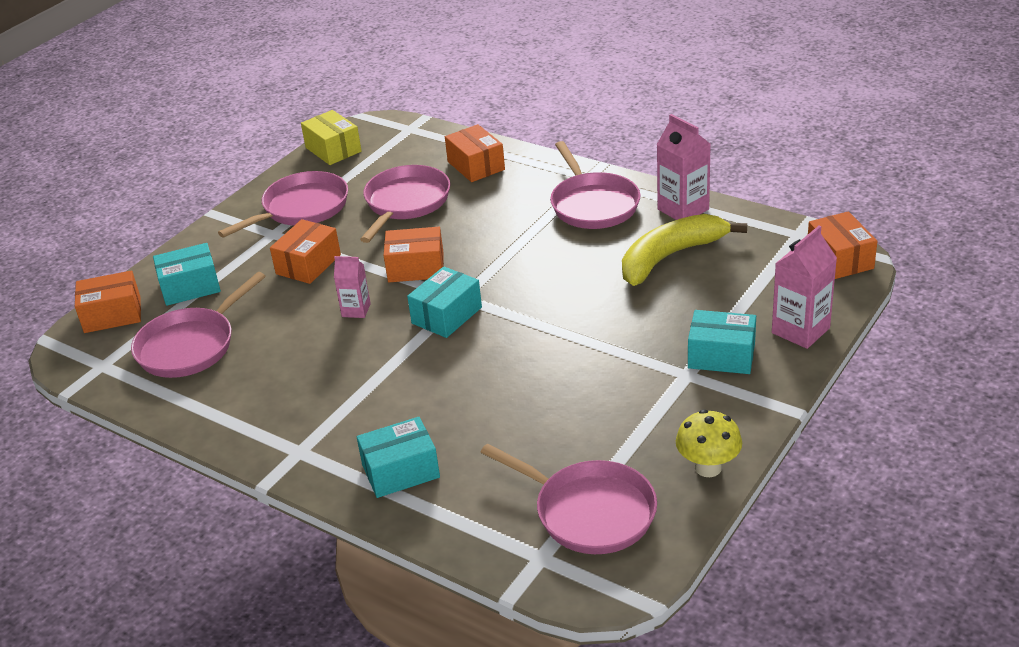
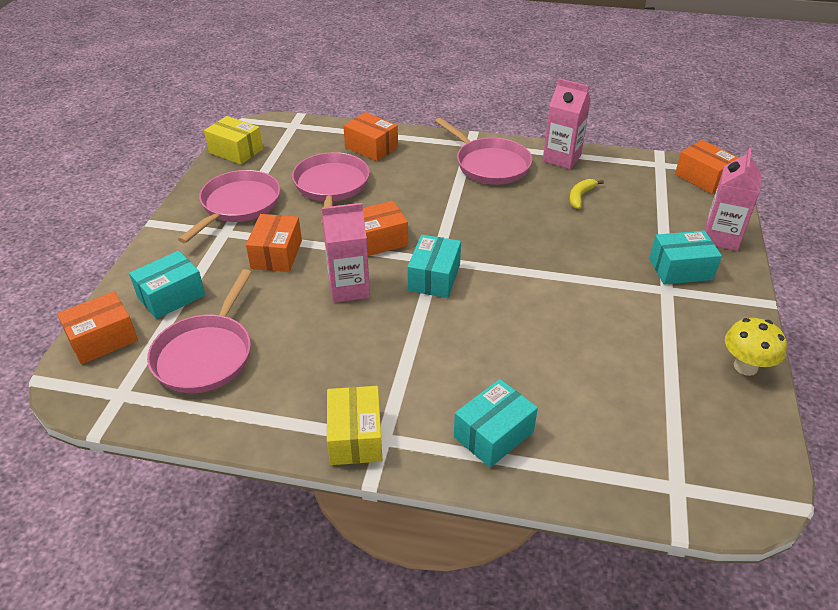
camera: 25 degrees left, 5 degrees up
(275, 444) = (355, 437): none -> yellow box
(356, 310) = (349, 288): pink carton -> pink carton, size x1.65
(589, 512) = (684, 431): pink pan -> none
(670, 257) = (580, 196): yellow banana -> yellow banana, size x0.46

